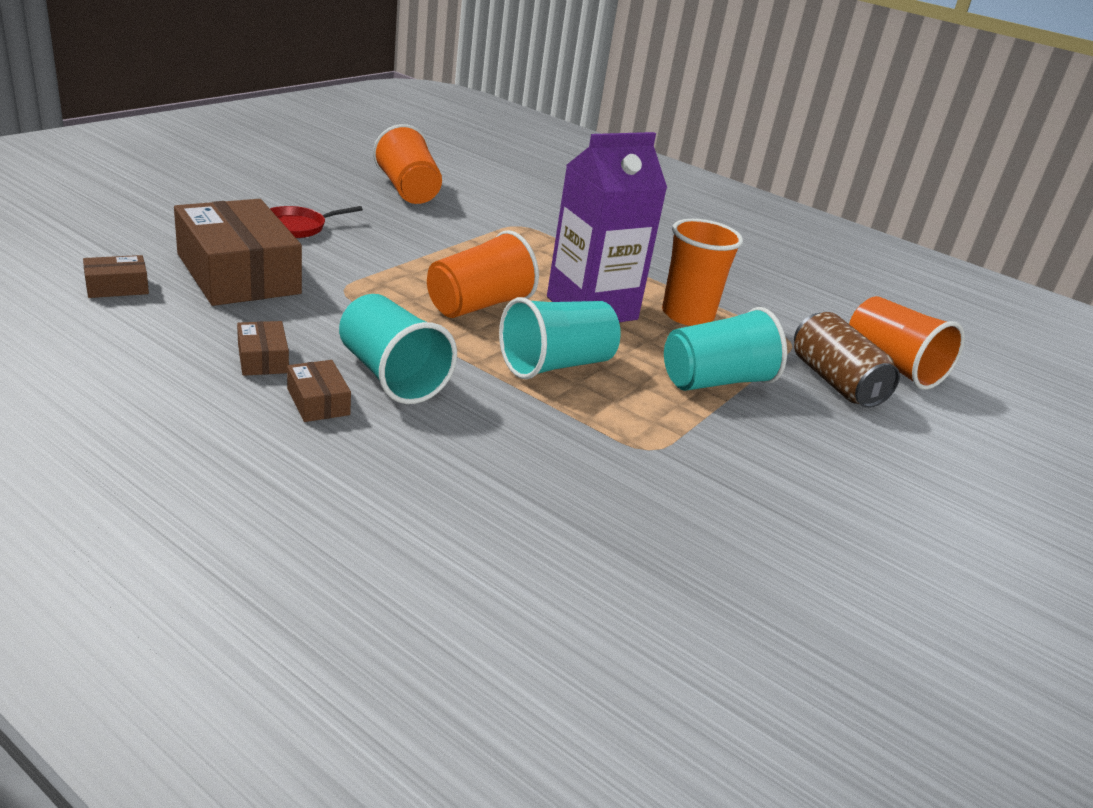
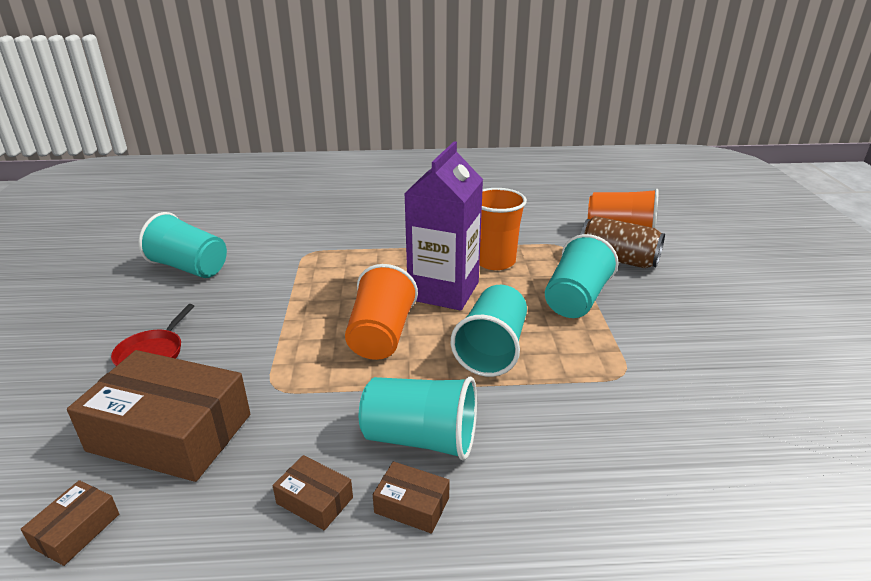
camera: 35 degrees left, 0 degrees up
(408, 190) = (190, 268): orange cup -> turquoise cup

